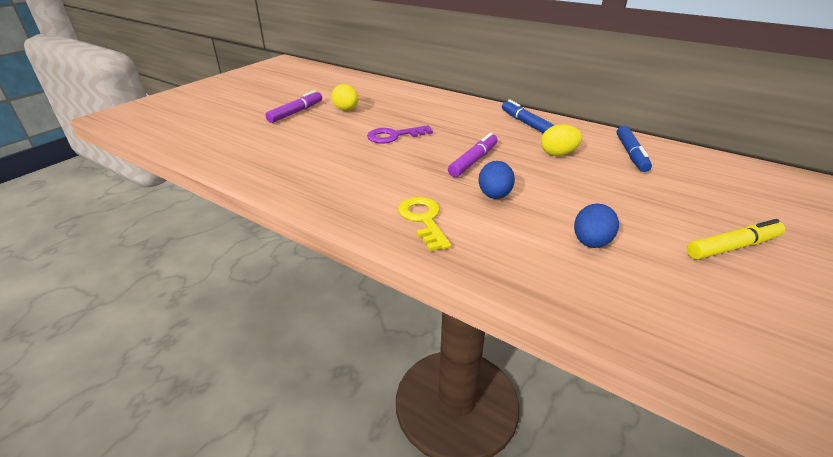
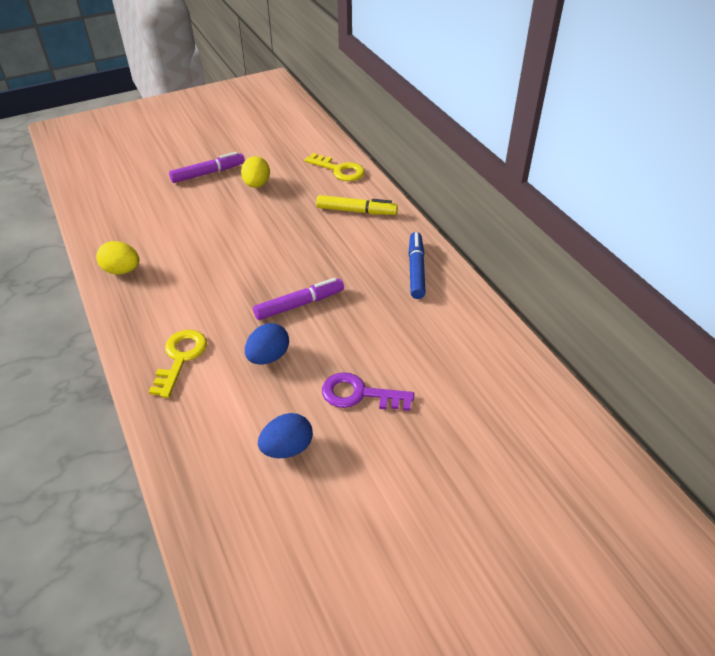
camera: 30 degrees right, 10 degrees up
(394, 136) = (263, 240): purple key -> purple key (359, 394)
(400, 91) = (339, 170): none -> yellow key
(558, 154) = (395, 328): yellow egg -> yellow egg (122, 270)
(631, 154) = (474, 360): blue marker -> none
(732, 247) = (411, 518): yellow marker -> yellow marker (356, 211)

